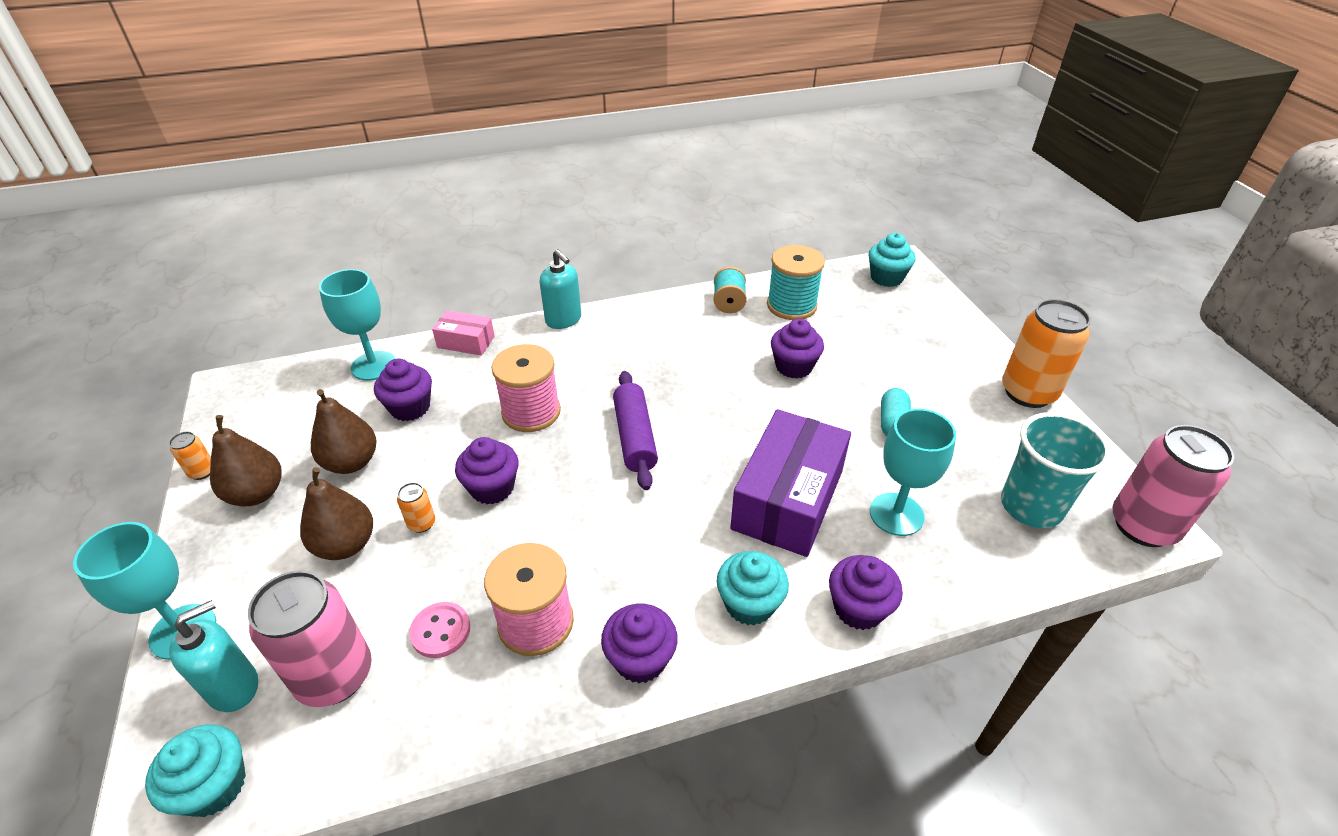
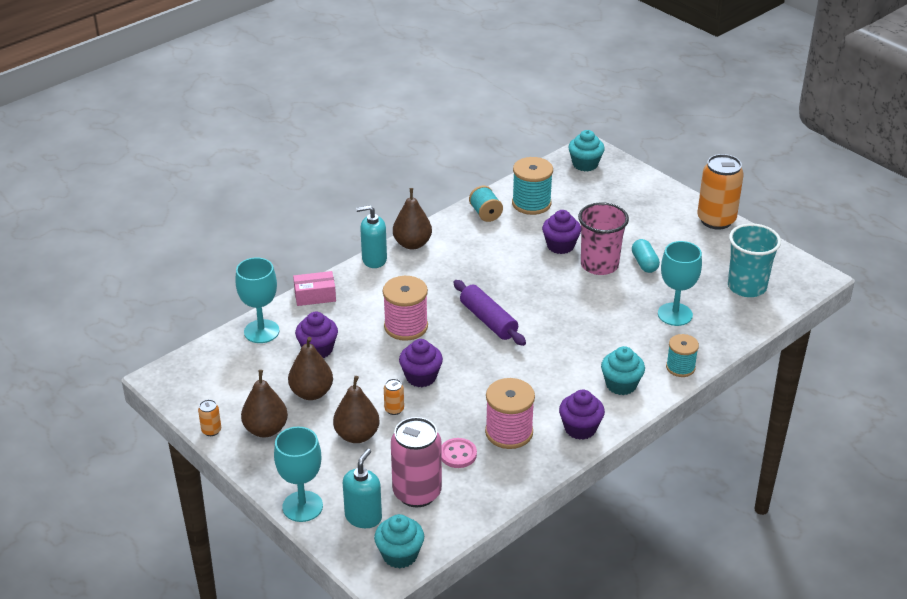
camera: 25 degrees left, 5 degrees down
(563, 320) = (374, 260): turquoise soap dispenser -> turquoise soap dispenser turned 150 degrees clockwise
(620, 314) = (412, 244): none -> brown pear
(788, 499) = (608, 326): purple box -> none
(829, 407) = (599, 265): none -> pink cup
(858, 608) = (680, 367): purple cupcake -> turquoise spool
(1143, 526) = (810, 278): pink can -> none

